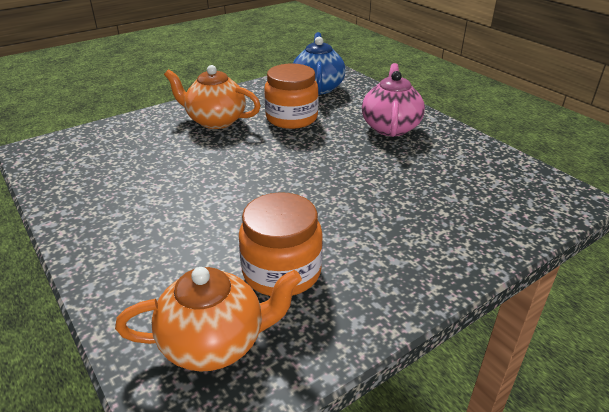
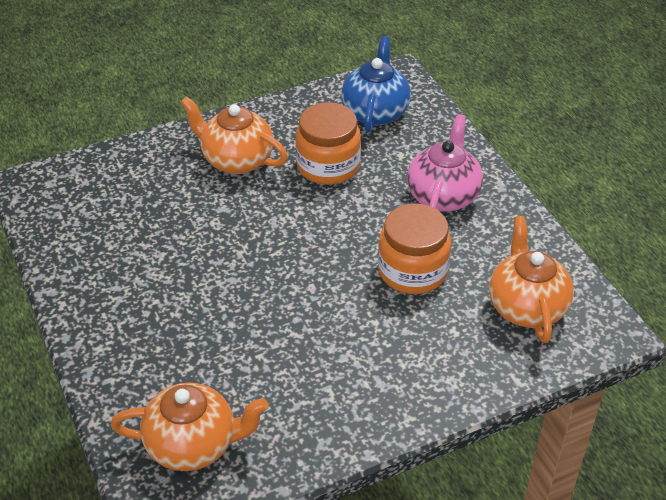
camera: 10 degrees right, 10 degrees up
(281, 271) = (267, 380): orange jar -> orange jar (412, 271)
(496, 188) = (526, 307): none -> orange teapot

